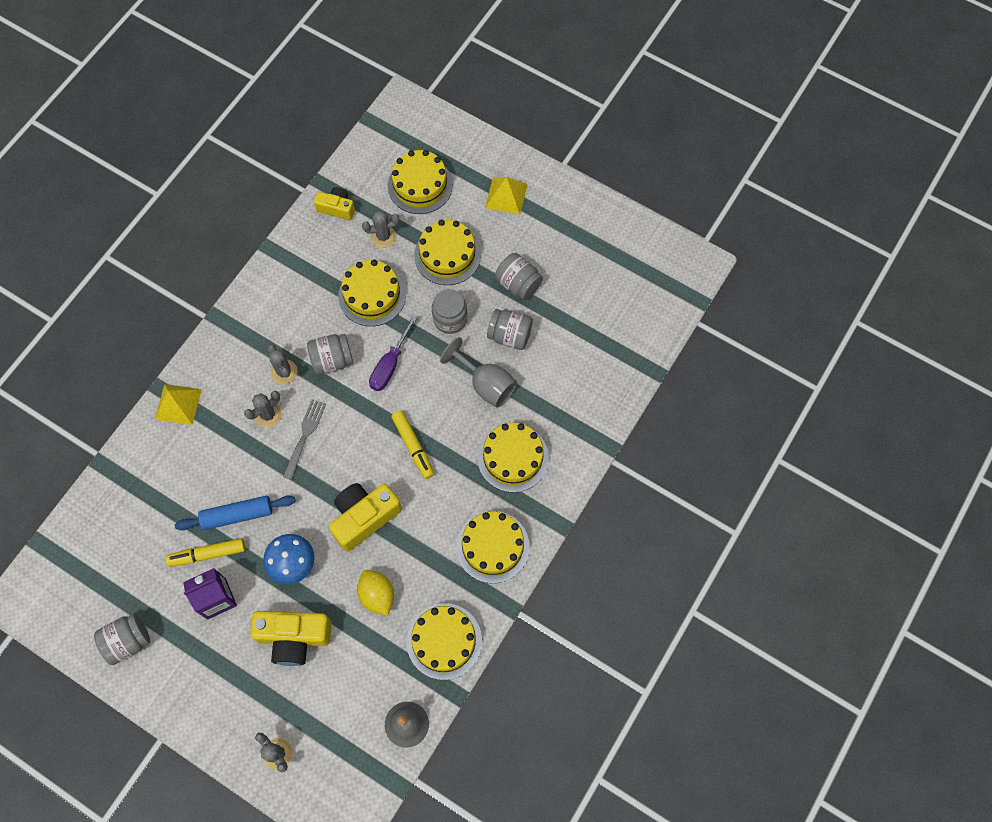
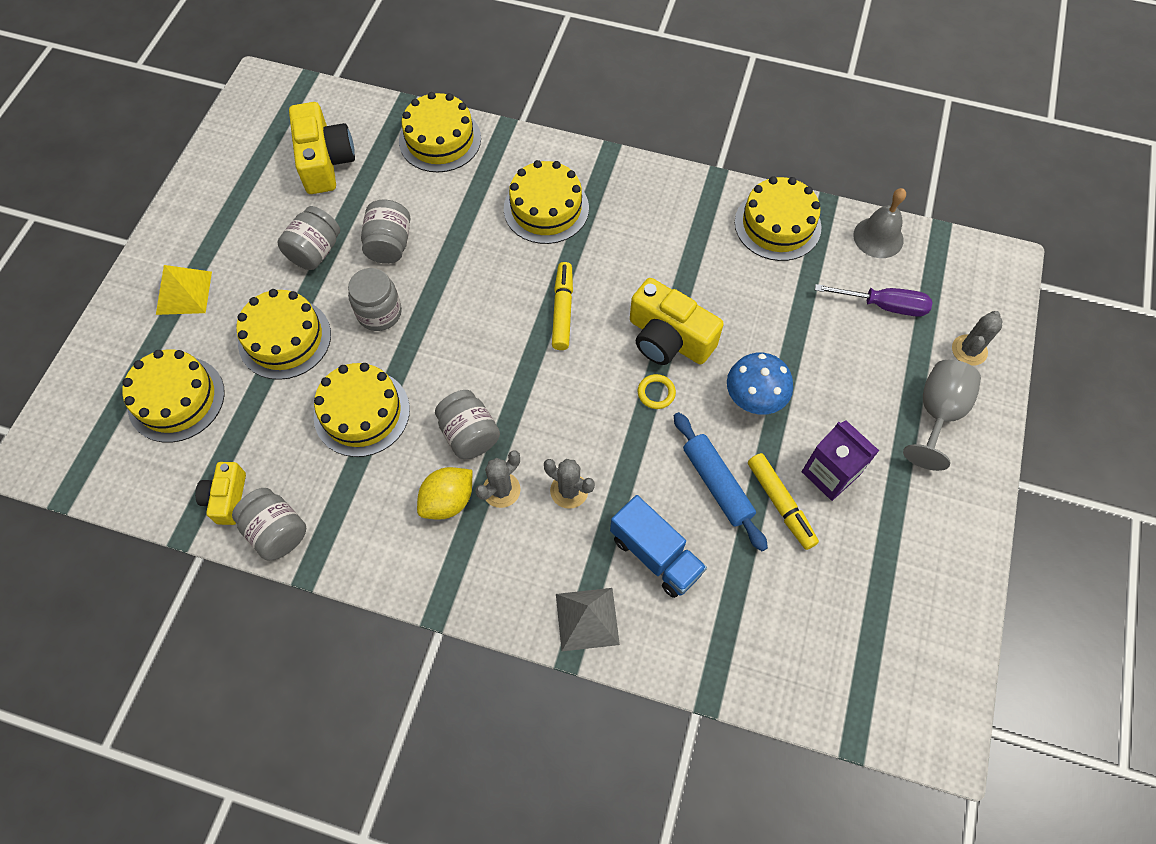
camera: 105 degrees left, 5 degrees down
(128, 641) = (927, 563): grey jar -> grey jar (277, 532)
(178, 404) = (587, 619): yellow pyramid -> grey pyramid
(203, 458) = (655, 555): none -> blue truck
(294, 638) = (838, 372): yellow camera -> yellow camera (325, 161)
(305, 436) = (586, 436): grey fork -> none
(322, 494) = (656, 393): none -> yellow ring
(377, 595) = (754, 300): yellow lemon -> yellow lemon (448, 501)
(383, 236) = (266, 423): grey cactus -> none
(390, 365) = (460, 364): purple screwdriver -> purple screwdriver (883, 305)
(413, 446) = (562, 310): yellow marker -> yellow marker turned 45 degrees counterclockwise
(485, 384) = (460, 255): grey goblet -> grey goblet (937, 414)
(492, 546) = (656, 204): yellow cake -> yellow cake (440, 140)

